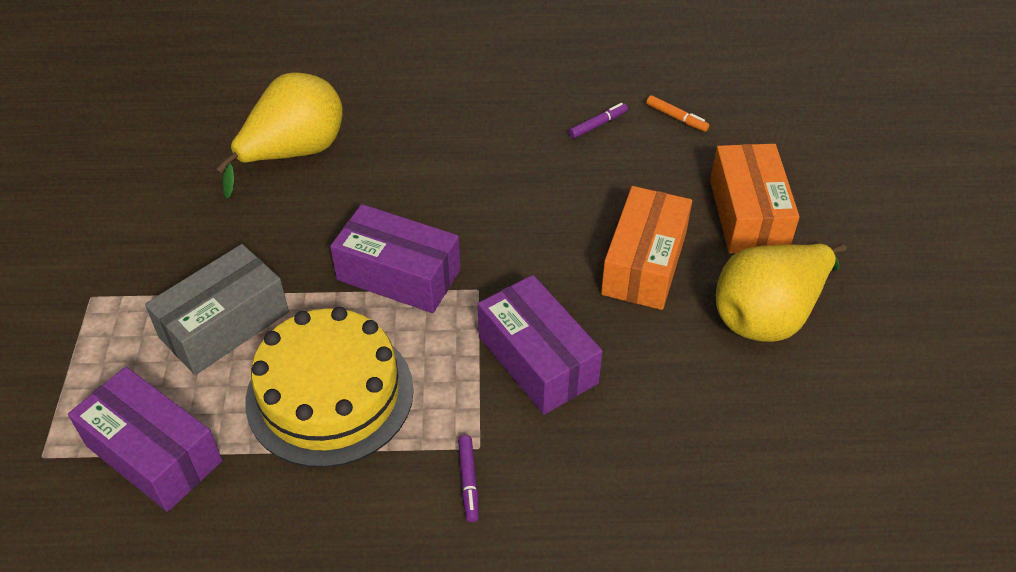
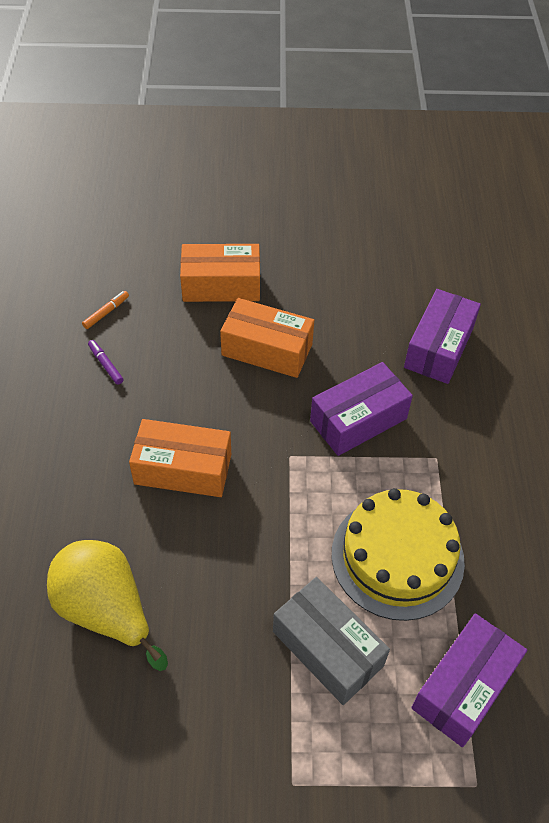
camera: 90 degrees left, 5 degrees up
(398, 275) = (273, 512): purple box -> purple box (439, 348)
(457, 196) = (183, 469): none -> orange box
(468, 481) = (464, 464): purple marker -> none
(768, 315) = (316, 288): yellow pear -> none

